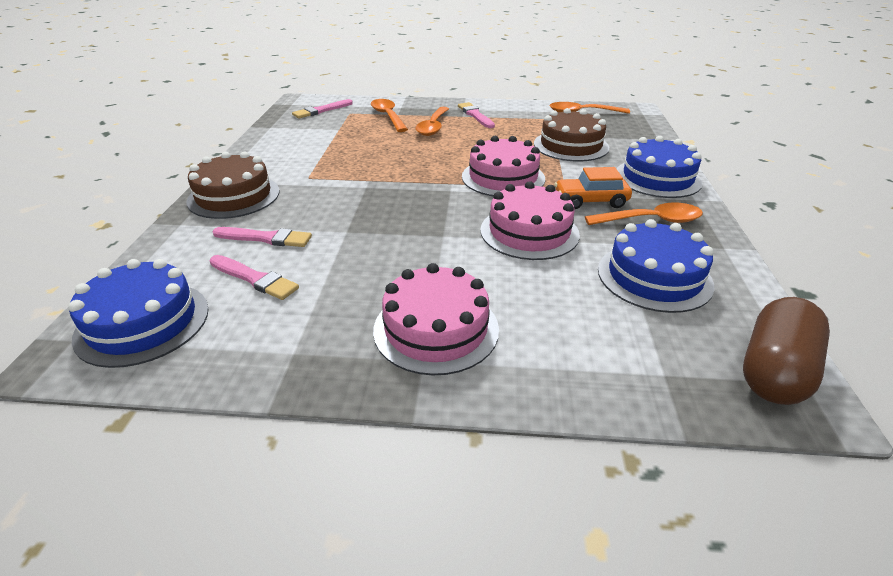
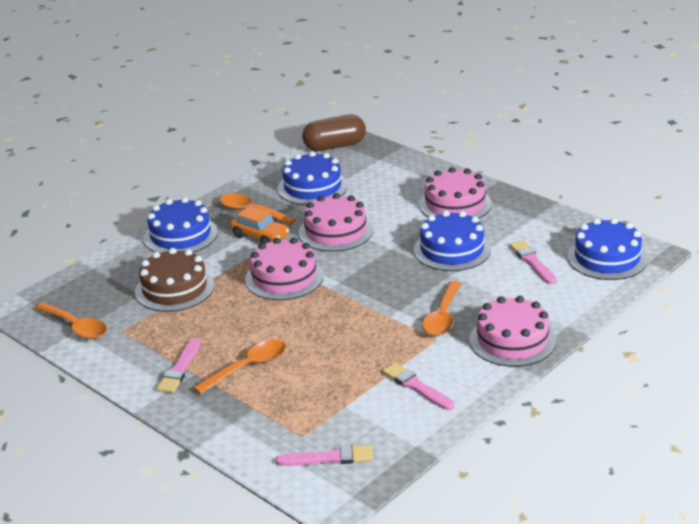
camera: 140 degrees left, 5 degrees down
(234, 196) = (512, 340): brown cake -> pink cake
(265, 238) = (509, 289): pink brush -> pink brush (417, 387)
(371, 258) = (452, 250): none -> blue cake
(388, 116) = (269, 408): orange spoon -> orange spoon (442, 317)

